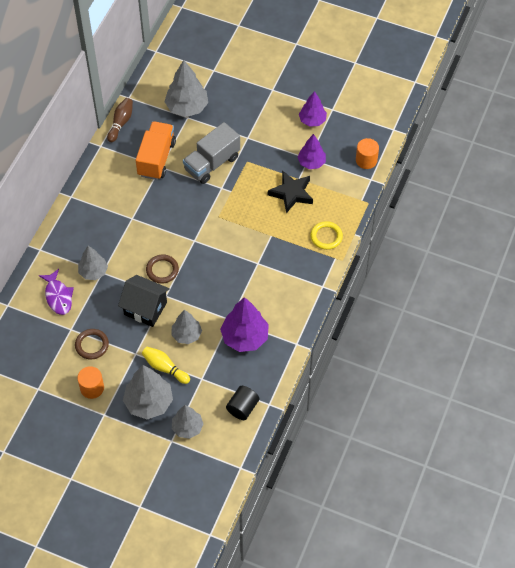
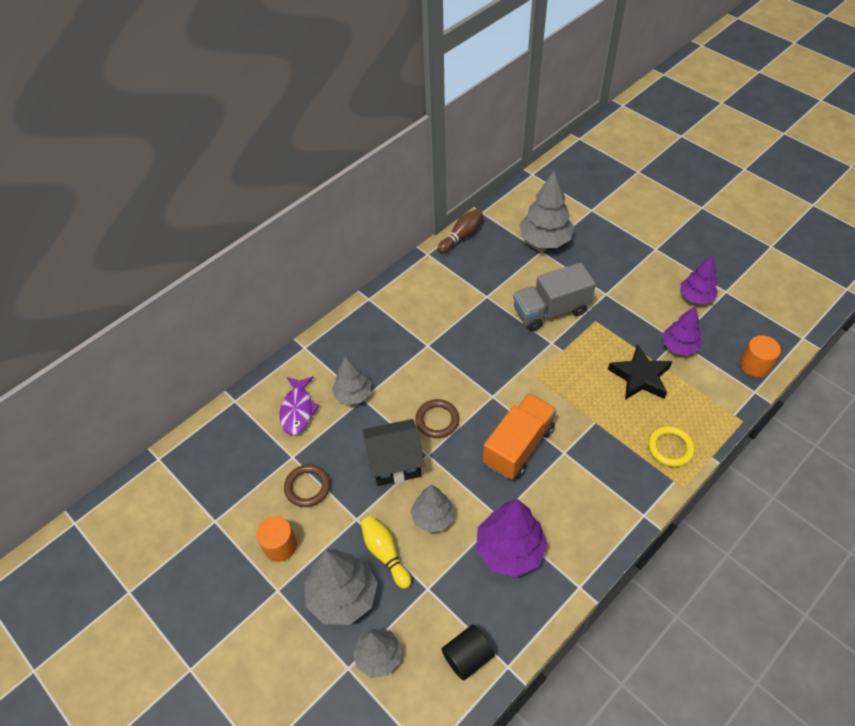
camera: 25 degrees right, 5 degrees down
(145, 308) = (395, 462): black house -> black house turned 60 degrees counterclockwise
(156, 158) = (486, 286): orange truck -> orange truck (518, 446)

